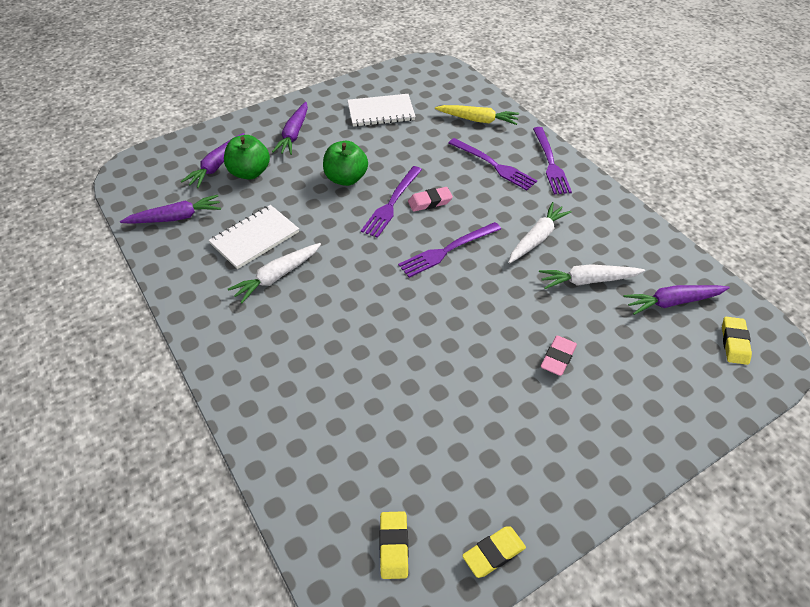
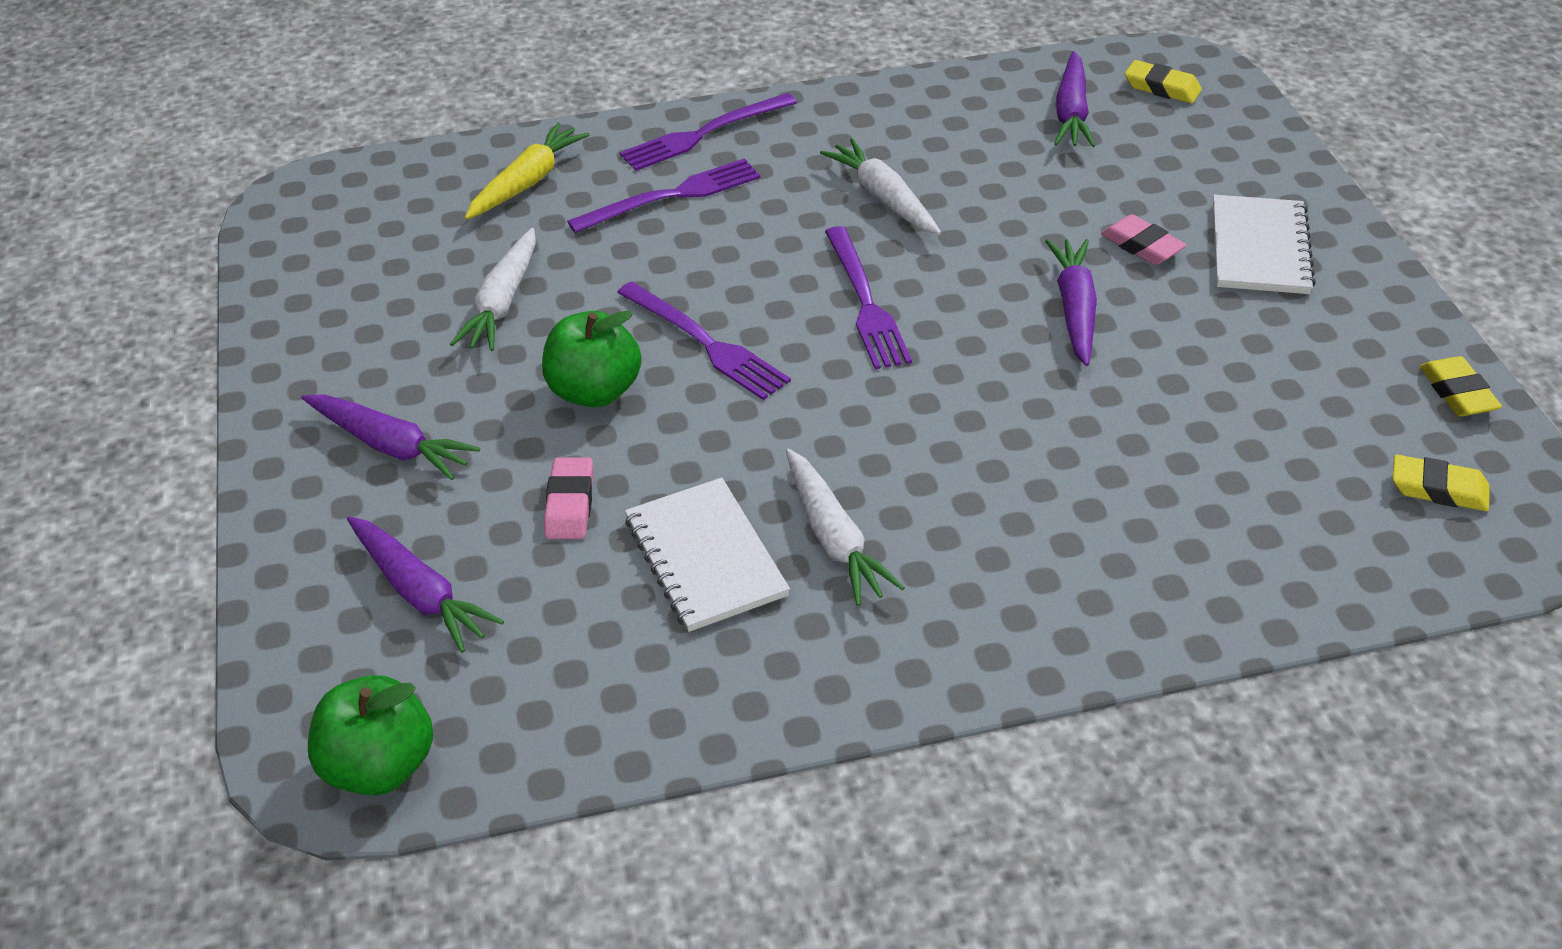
camera: 70 degrees left, 5 degrees down
(175, 218) = (567, 687): purple carrot -> purple carrot (1074, 309)
(249, 172) = (481, 538): green apple -> green apple (380, 766)
(381, 112) = (407, 300): white notebook -> white notebook (1259, 248)
(430, 202) = (728, 295): pink eraser -> pink eraser (570, 504)
(550, 163) = (704, 134): purple fork -> purple fork turned 135 degrees clockwise
(588, 281) = (999, 174): white carrot -> white carrot (502, 302)

